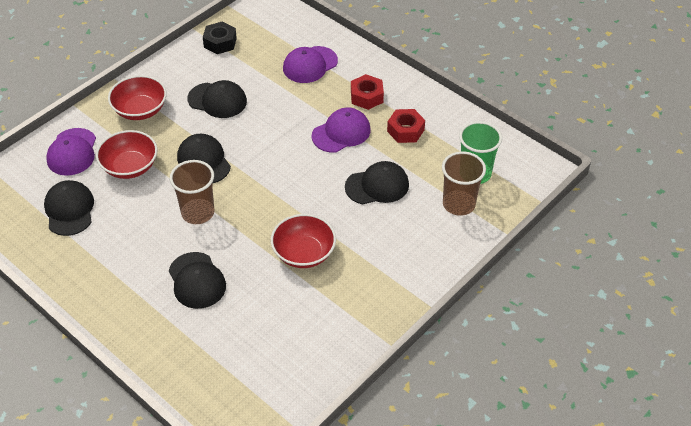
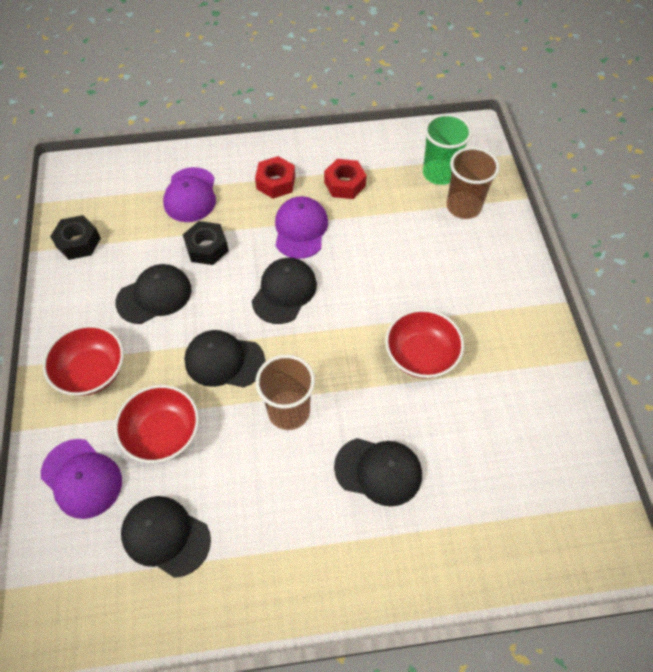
camera: 50 degrees left, 10 degrees up
(277, 99) = (207, 248): none -> black nut
(377, 186) = (390, 246): black cap -> black cap (284, 292)

